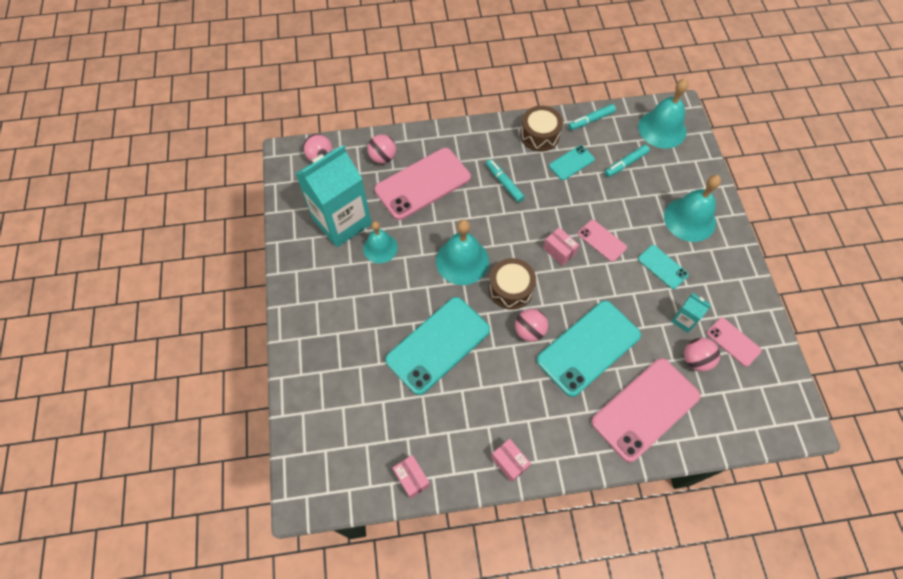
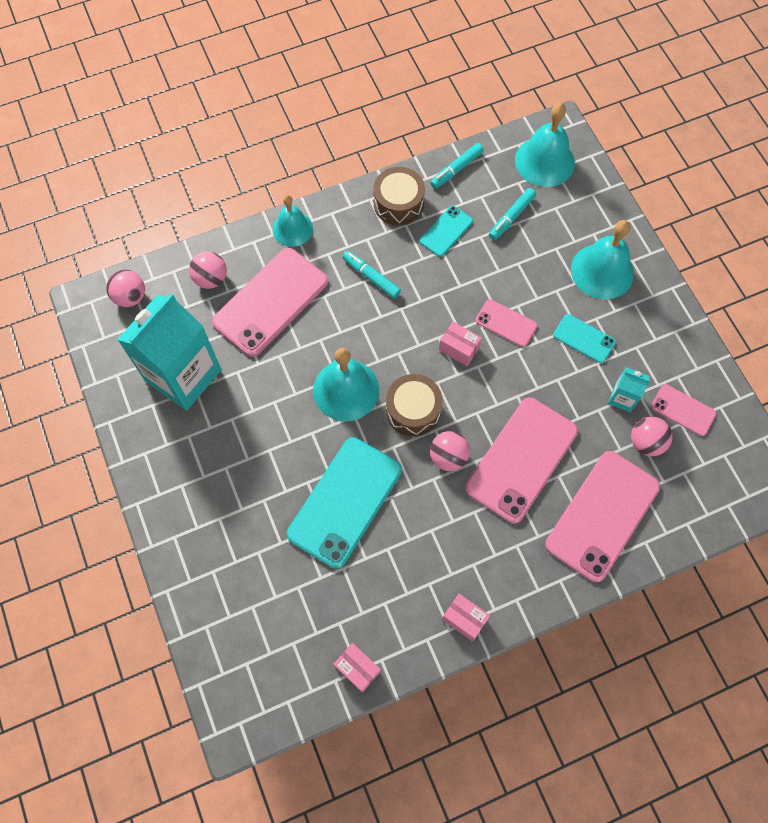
camera: 15 degrees left, 5 degrees up
(380, 248) = (241, 398): turquoise bell -> turquoise bell (292, 229)
(588, 348) = (521, 459): turquoise phone -> pink phone

